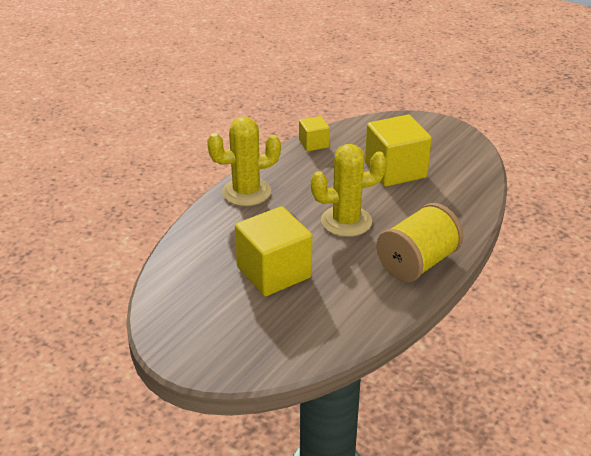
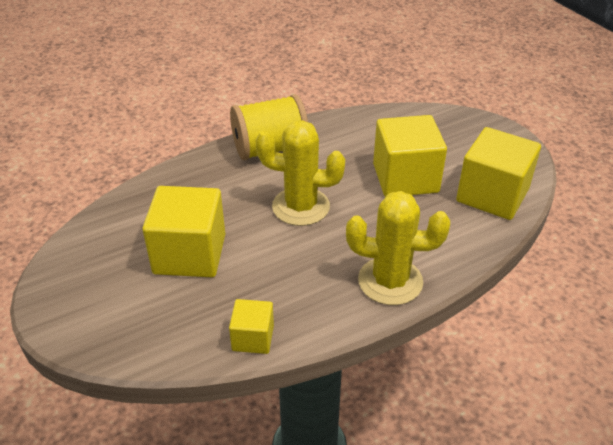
camera: 155 degrees left, 5 degrees up
(187, 279) = (492, 195): none -> yellow cube

